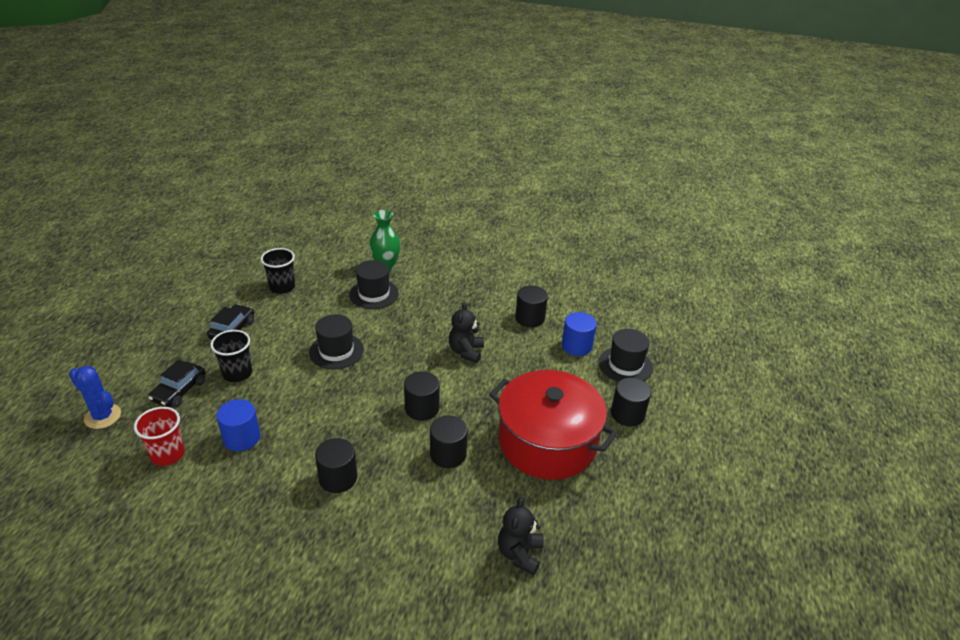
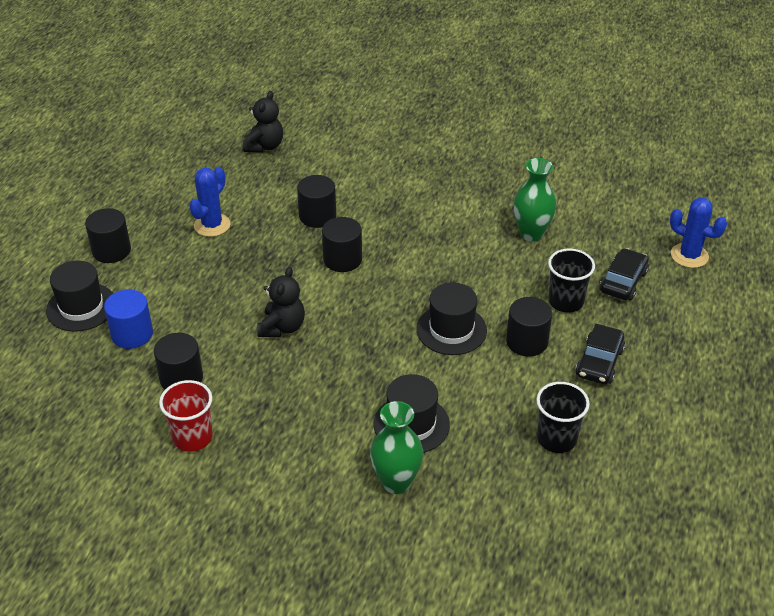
camera: 175 degrees left, 5 degrees up
(167, 454) = (598, 220): red cup -> red cup (192, 437)
(241, 438) = (531, 233): blue cylinder -> green vase
(338, 478) = (425, 199): black cylinder -> black cylinder (527, 342)
(547, 442) = (212, 225): red pot -> blue cactus

